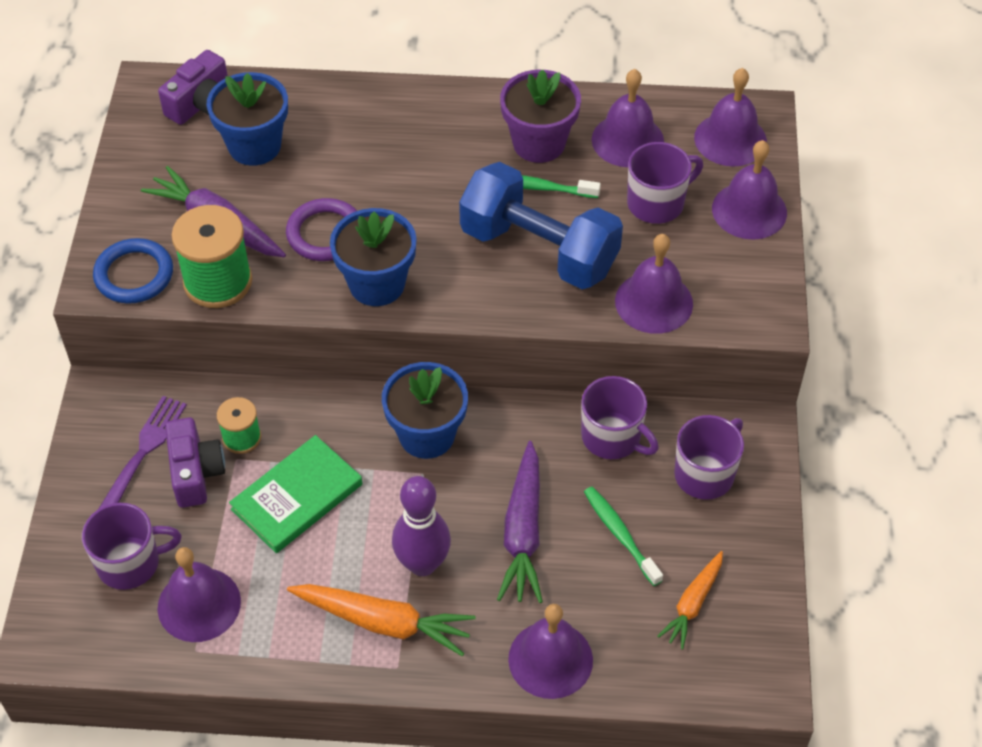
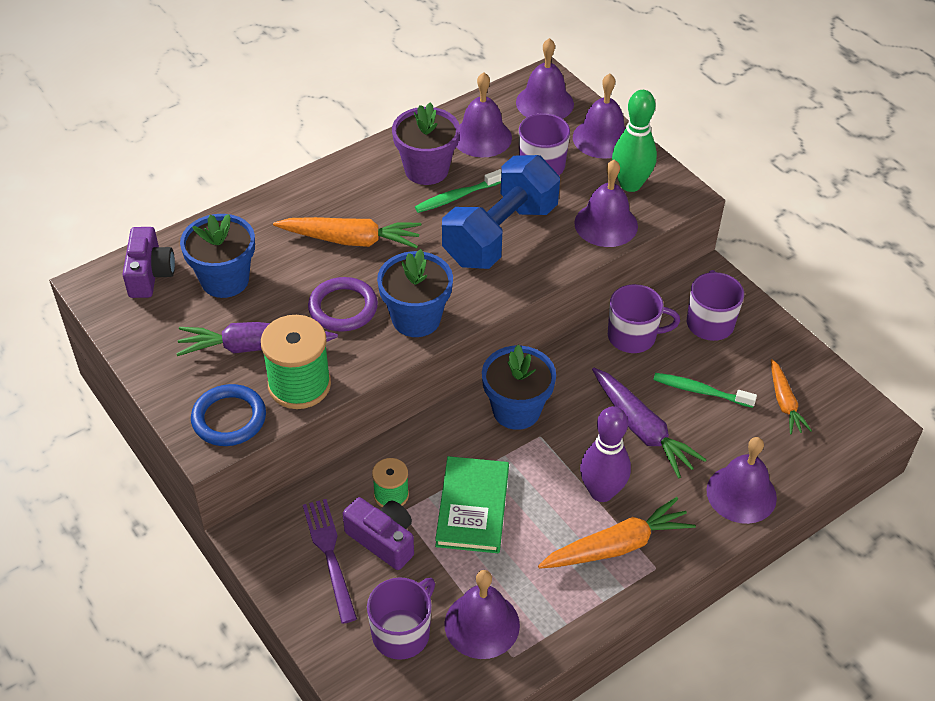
camera: 40 degrees left, 5 degrees down
(398, 173) = (351, 240): none -> orange carrot
(539, 250) = (500, 235): blue dumbbell -> blue dumbbell turned 45 degrees counterclockwise
(724, 276) = (630, 184): none -> green bowling pin

